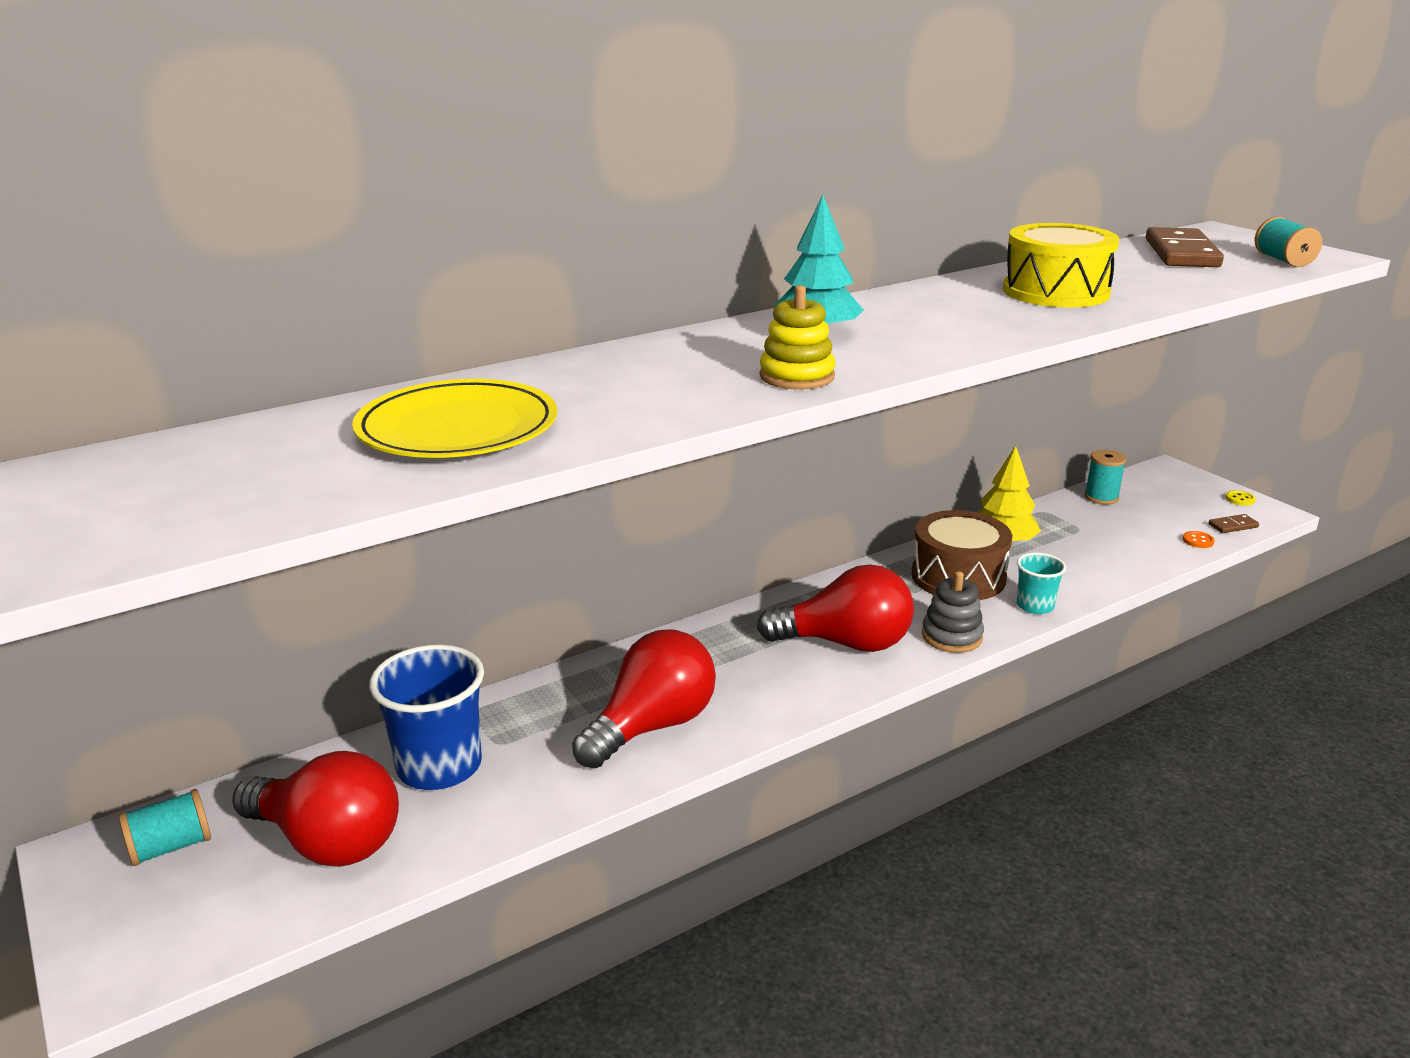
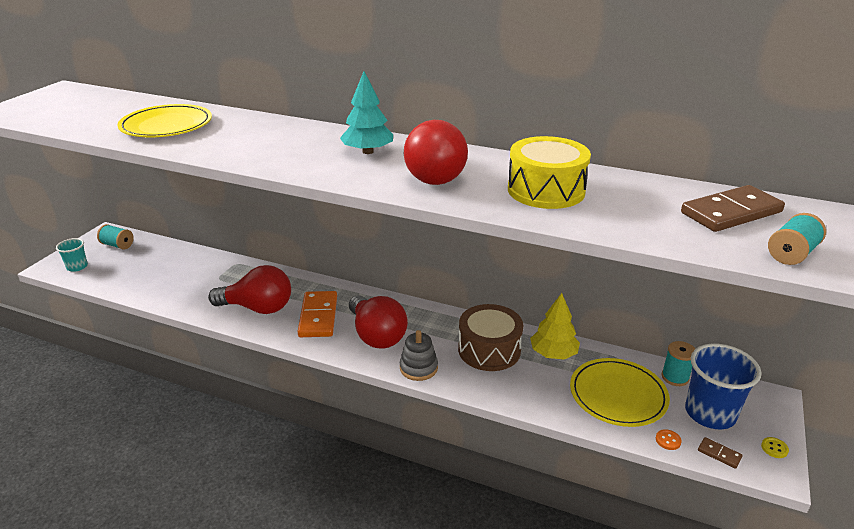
camera: 55 degrees right, 5 degrees up
(328, 842) = (136, 271): red light bulb -> red light bulb (432, 175)
(439, 766) = (194, 272): blue cup -> blue cup (710, 413)
(744, 676) = (318, 316): none -> orange domino
(797, 376) = (293, 163): yellow stacking toy -> none
(1035, 606) = (486, 389): turquoise cup -> turquoise cup (77, 267)
(1107, 536) = (618, 395): none -> yellow plate

